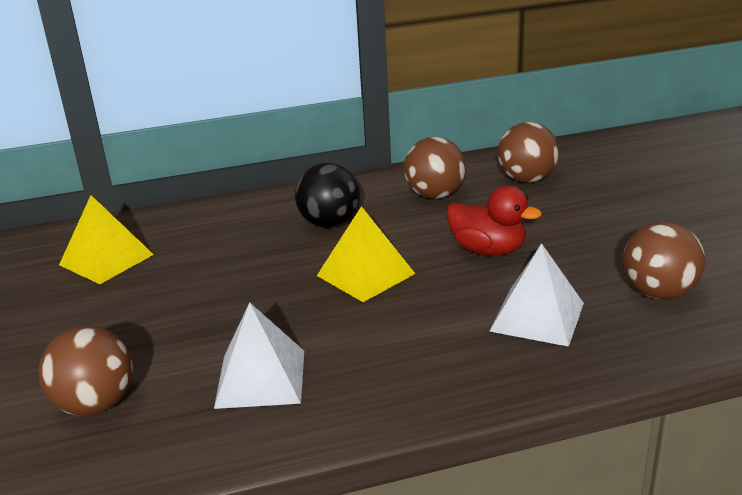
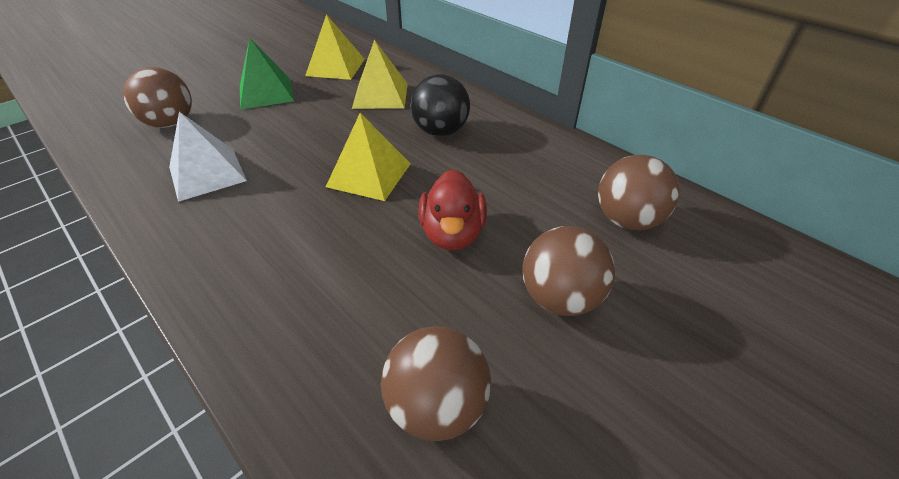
camera: 60 degrees right, 15 degrees up
(108, 318) = (266, 93): none -> green pyramid
(217, 242) = (380, 95): none -> yellow pyramid
(435, 195) = (536, 170): brown ball -> brown ball (560, 298)
(537, 317) = (341, 304): white pyramid -> none

